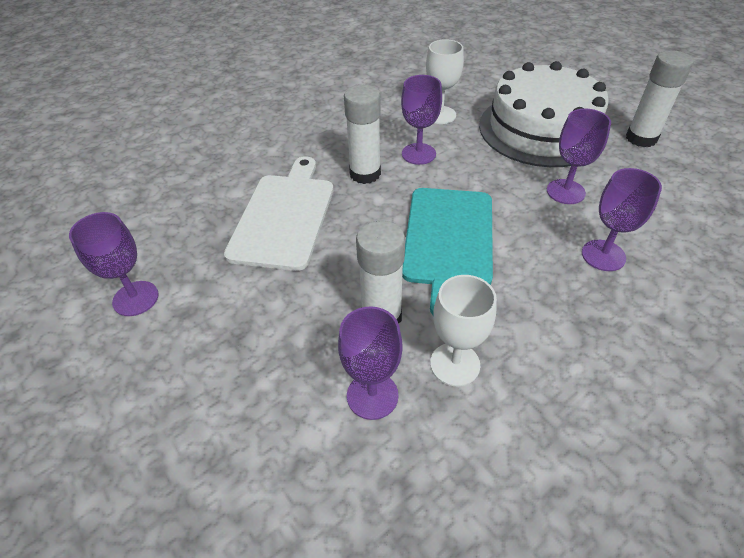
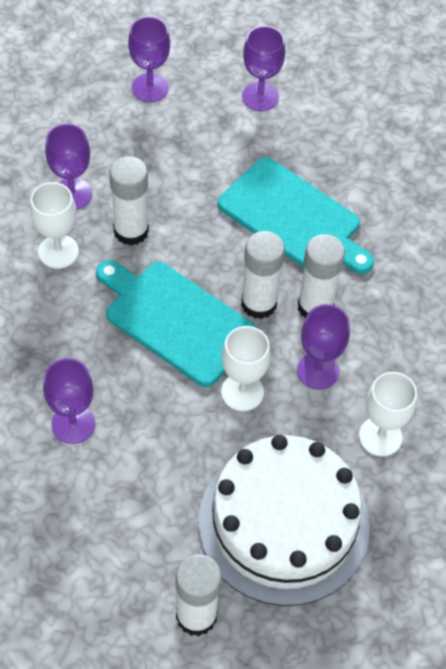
camera: 115 degrees right, 10 degrees up
(284, 216) = (293, 217): white cutting board -> turquoise cutting board
(388, 202) = (258, 303): none -> white glue stick
(473, 180) = (242, 392): none -> white goblet
(565, 192) = (168, 461): purple goblet -> purple goblet (150, 88)

